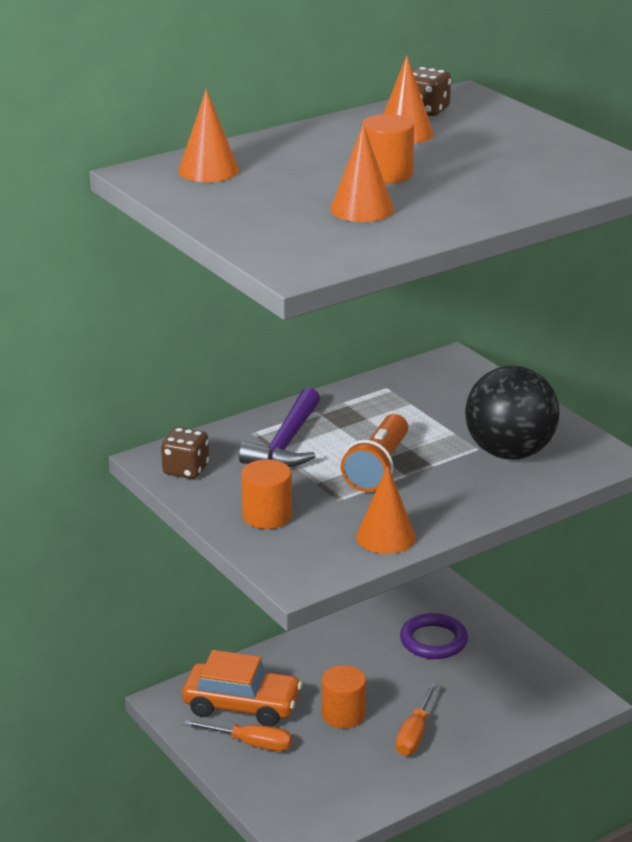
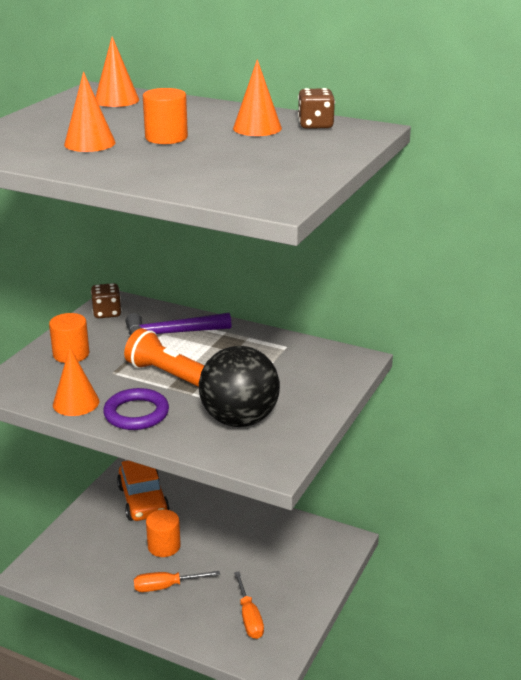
camera: 60 degrees right, 0 degrees up
(251, 744) = (107, 518): orange screwdriver -> orange screwdriver (249, 617)
(378, 468) = (167, 374): orange flashlight -> orange flashlight turned 45 degrees clockwise
(433, 641) = (280, 558): purple ring -> purple ring (136, 413)

